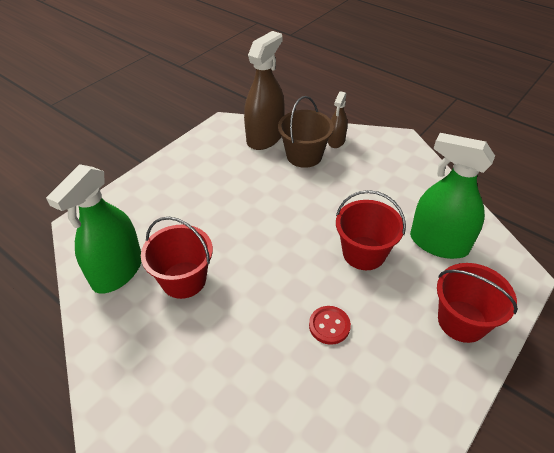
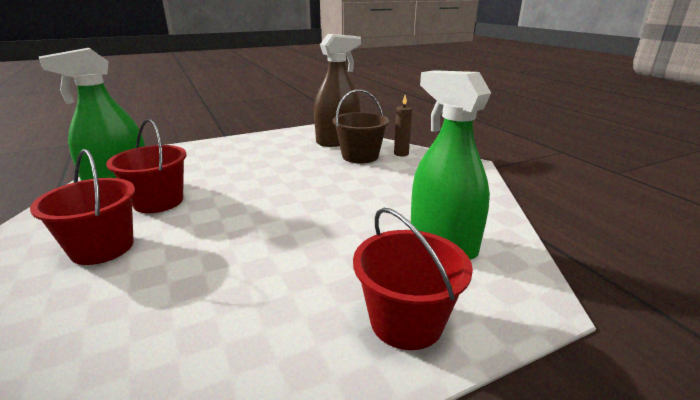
camera: 25 degrees right, 20 degrees down
(329, 326) = (240, 272): red button -> none
(336, 141) = (401, 154): brown spray bottle -> brown candle
(364, 253) = (345, 228): red bucket -> red bucket (102, 248)

